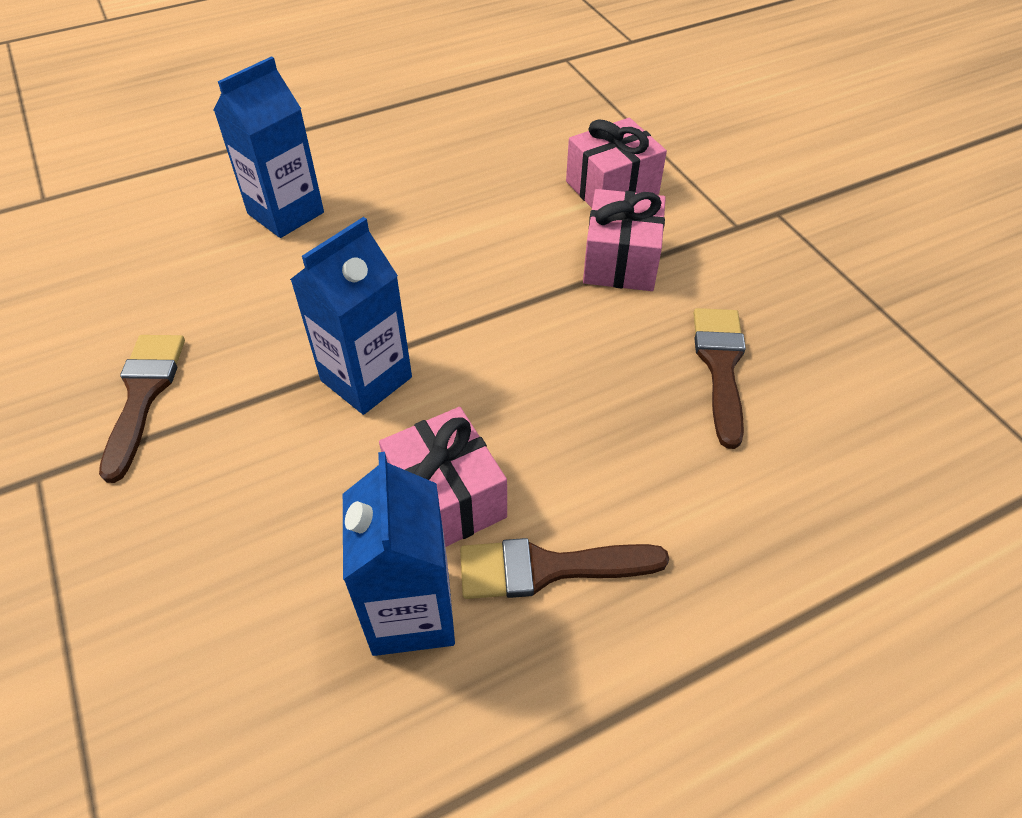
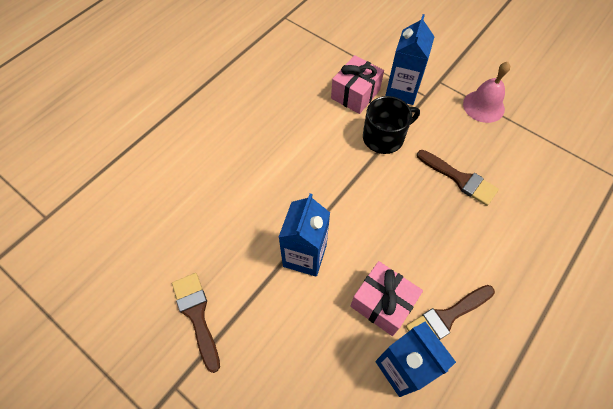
camera: 25 degrees left, 10 degrees up
(286, 213) = (197, 173): blue carton -> blue carton (402, 91)
(621, 261) = (384, 137): pink gift -> black mug
(720, 366) = (460, 179): brown brush -> brown brush turned 150 degrees clockwise
(840, 273) = (483, 106): none -> pink bell

